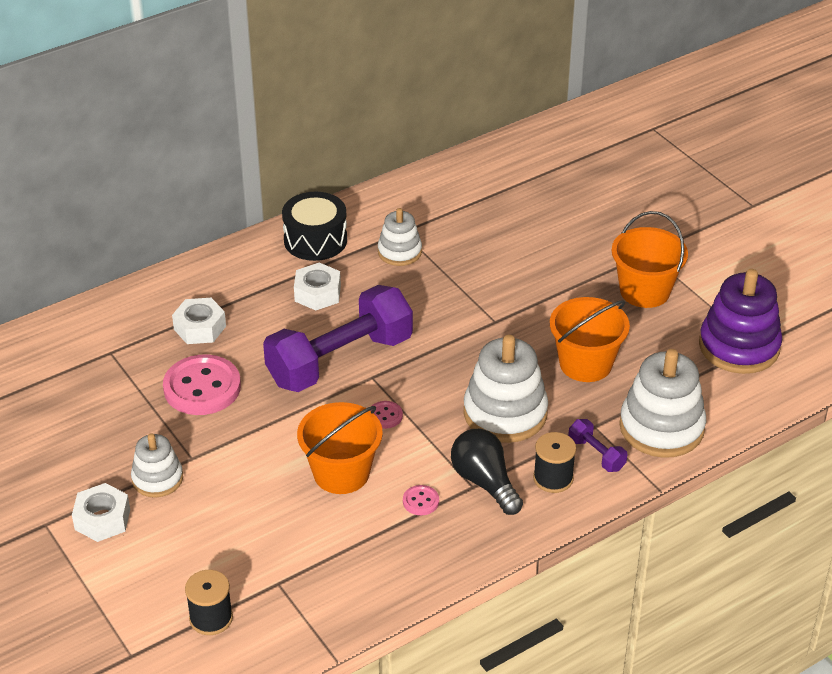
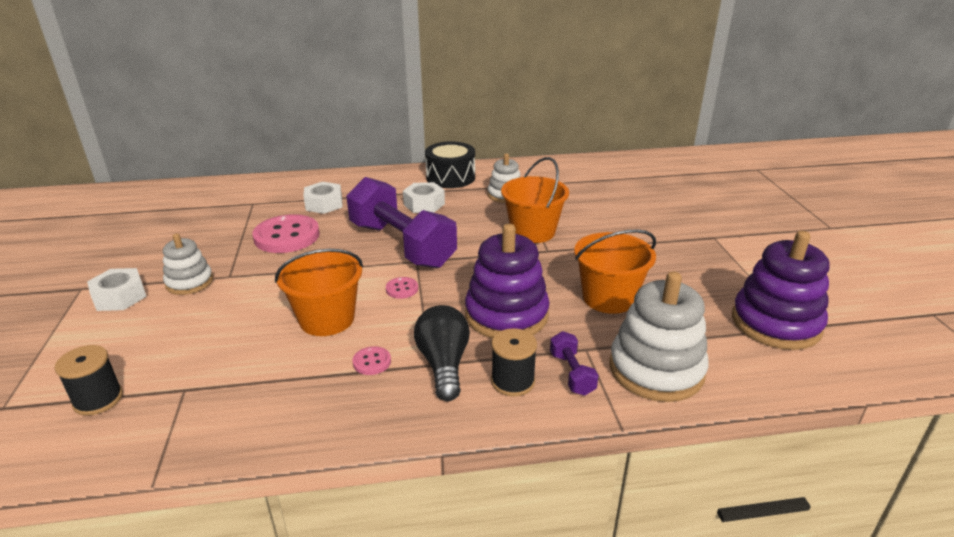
camera: 25 degrees right, 10 degrees down
(340, 360) = (401, 245): purple dumbbell -> purple dumbbell turned 60 degrees clockwise
(505, 413) = (506, 315): white stacking toy -> purple stacking toy
(644, 291) = (697, 261): orange bucket -> orange bucket (532, 232)

